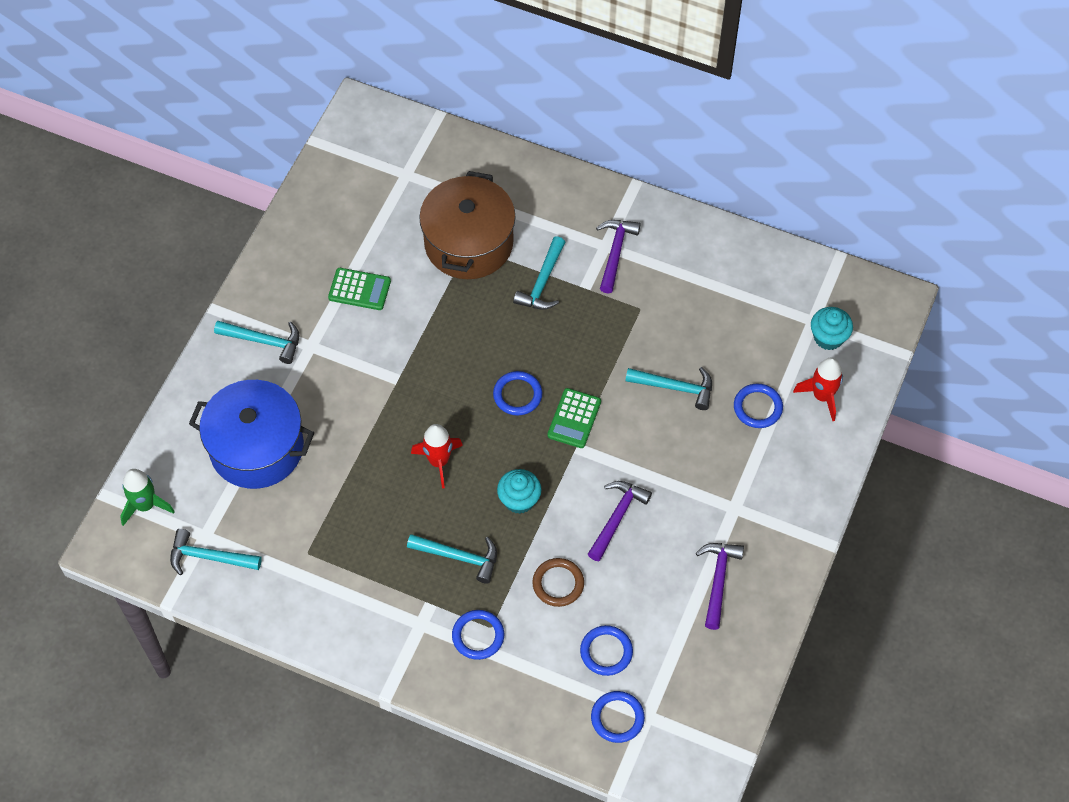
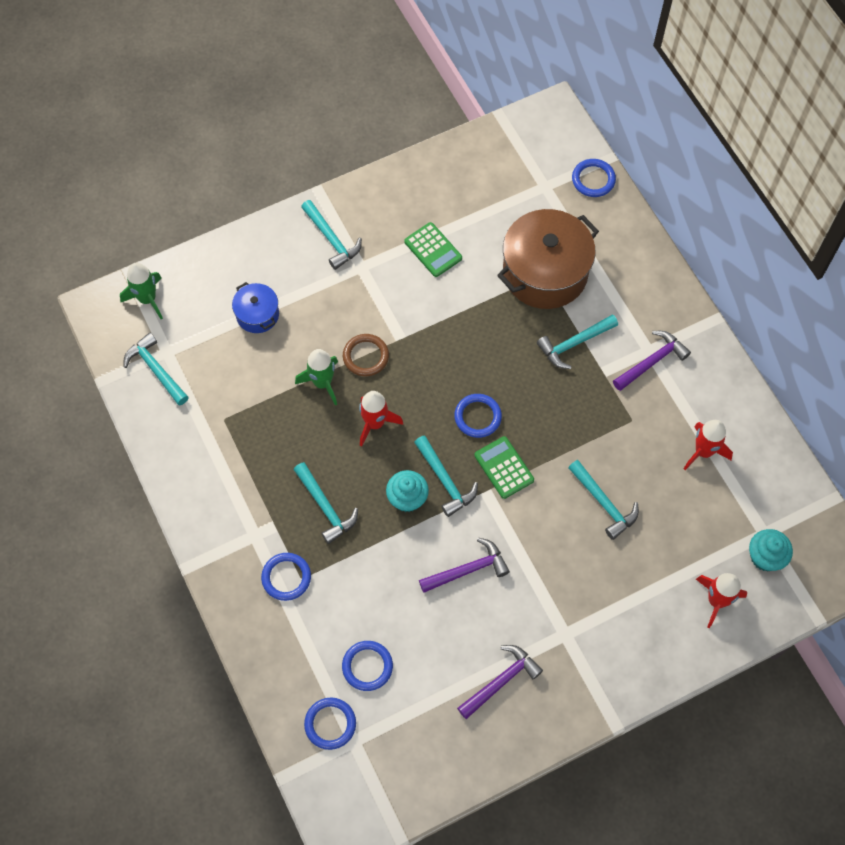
camera: 40 degrees right, 5 degrees up
(257, 448) = (257, 314): blue pot -> blue pot, size x0.50
(365, 462) = (322, 383): none -> green rocket
(536, 463) = (445, 480): none -> turquoise hammer
(558, 583) = (379, 585): brown ring -> brown ring (366, 356)
(574, 418) = (504, 468): green calculator -> green calculator turned 90 degrees clockwise
(715, 293) = (703, 451): none -> red rocket
(757, 407) = (655, 569): blue ring -> blue ring (593, 179)

